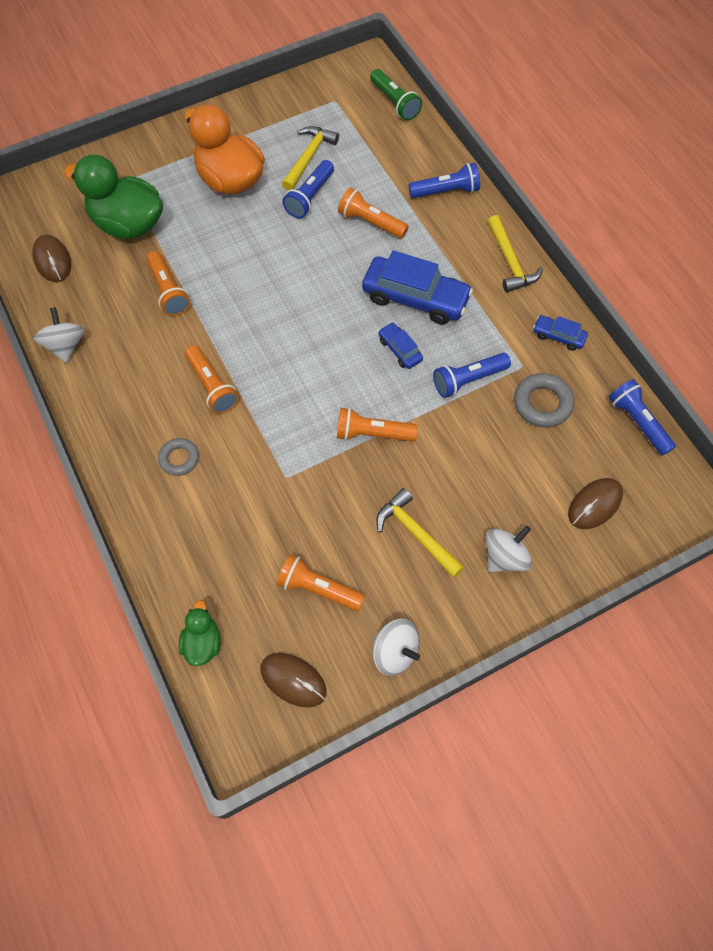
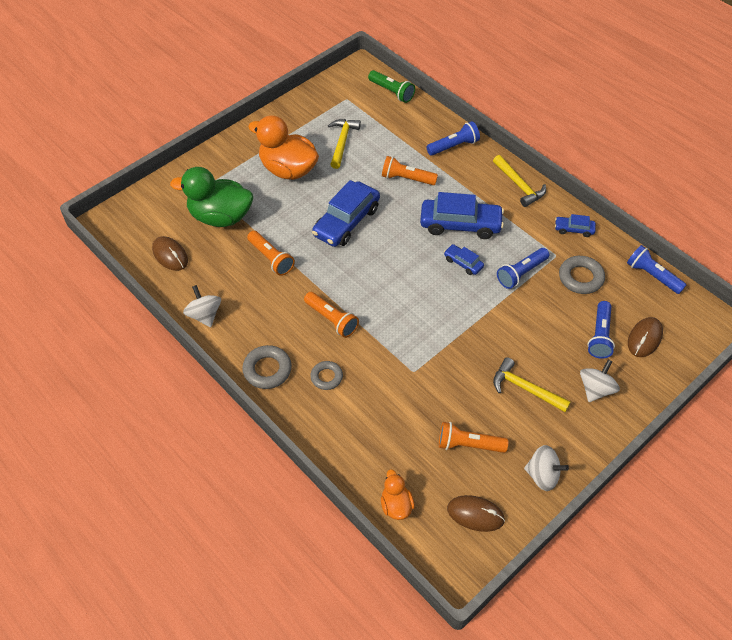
camera: 15 degrees left, 10 degrees down
(113, 432) = (267, 370): none -> grey ring
(202, 643) = (396, 505): green duck -> orange duck
(276, 263) = (346, 221): none -> blue car
(309, 197) = (354, 170): blue flashlight -> blue flashlight (599, 336)
(372, 433) = (466, 326): orange flashlight -> none

